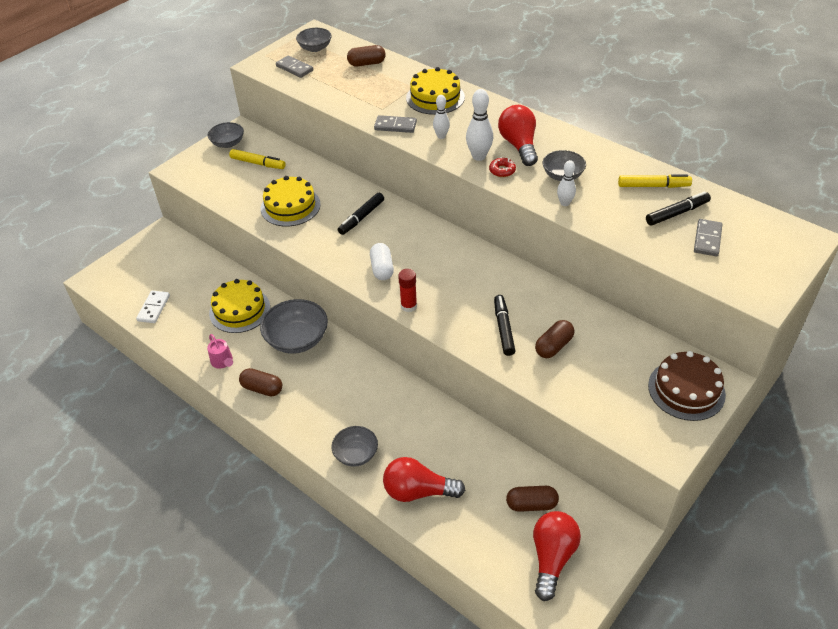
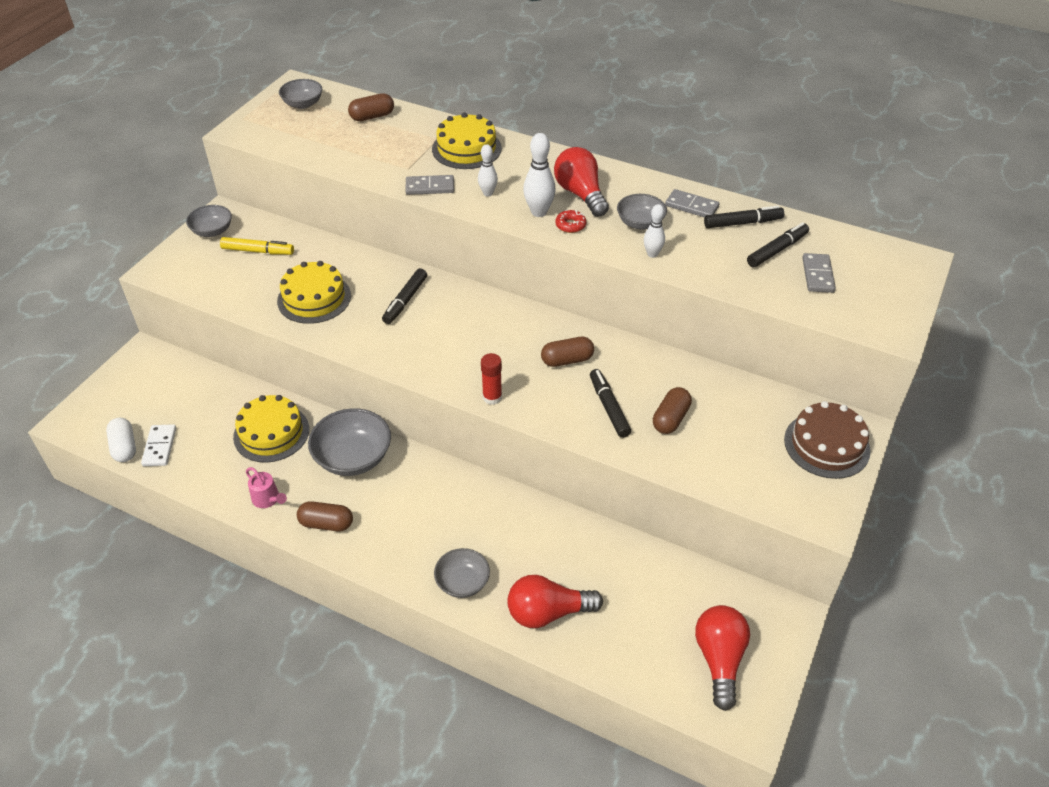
camera: 15 degrees left, 0 degrees up
(294, 68) = (285, 130): grey domino -> grey domino (691, 206)
(382, 269) = (447, 358): white capsule -> white capsule (124, 447)
(531, 504) = (680, 603): brown capsule -> brown capsule (567, 360)
(653, 186) = (742, 223): yellow marker -> black marker

